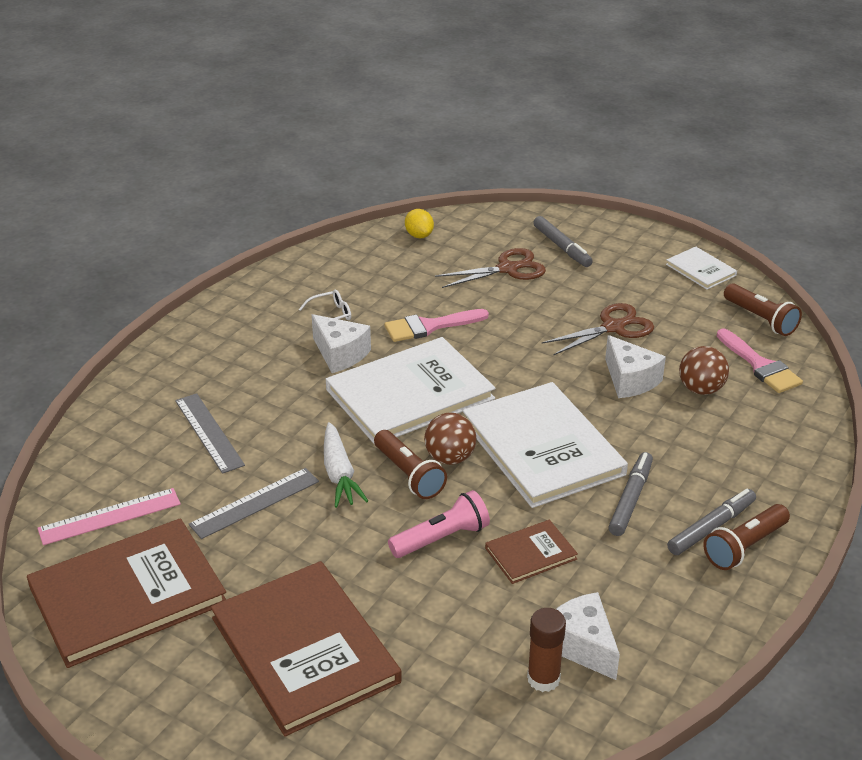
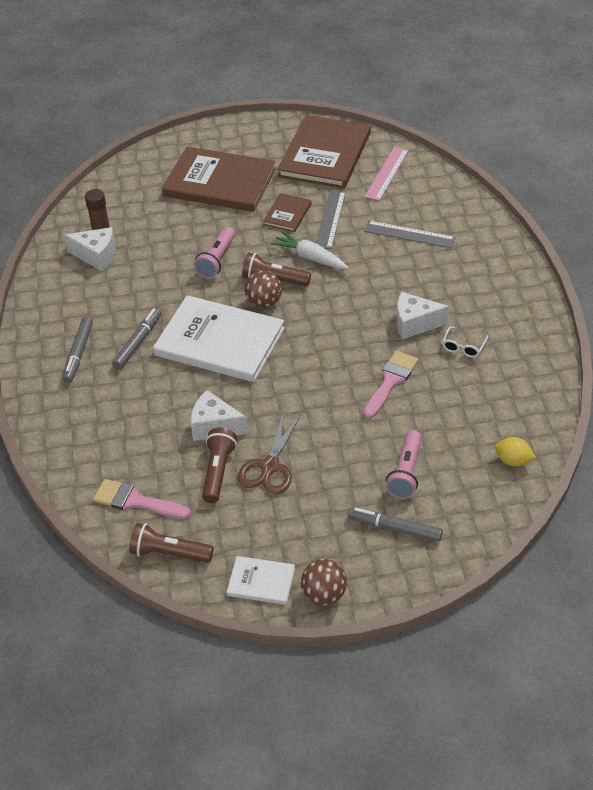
camera: 140 degrees right, 10 degrees up
(410, 394) = (336, 325): white book -> none
(507, 269) = (406, 472): brown scissors -> pink flashlight
(531, 554) = (163, 280): brown book -> brown book (287, 214)
(630, 499) = (138, 342): grey marker -> grey marker turned 135 degrees counterclockwise
(701, 389) = (161, 450): brown ball -> brown ball (324, 594)
(744, 547) = (51, 353): brown flashlight -> brown flashlight (218, 471)

